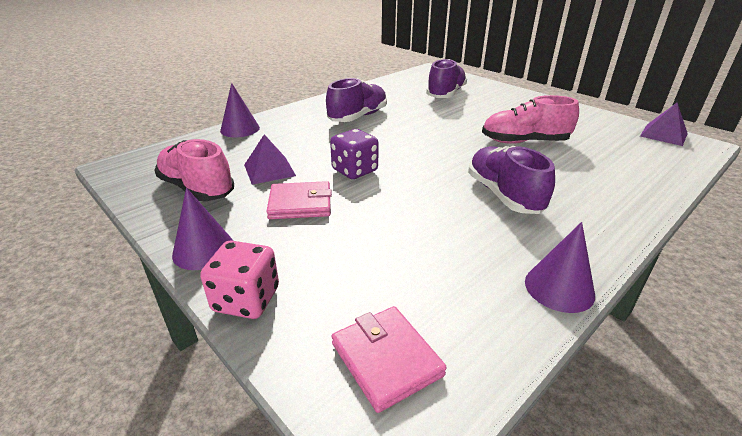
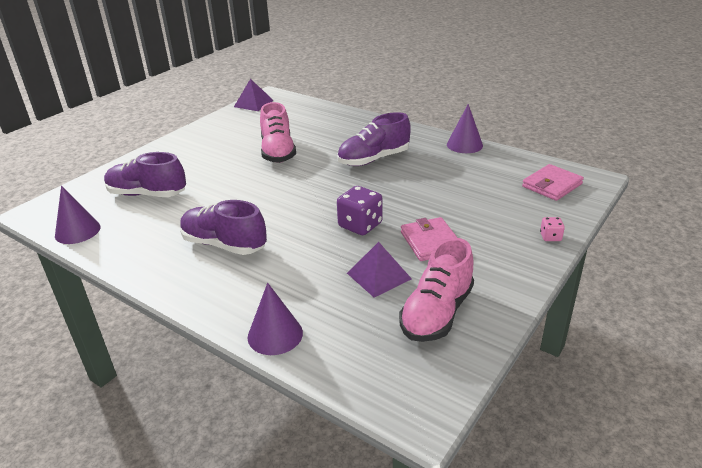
camera: 100 degrees left, 0 degrees up
(204, 250) = (520, 272): purple cone -> purple cone (77, 231)
(246, 299) = (550, 237): pink dice -> pink dice, size x0.51

